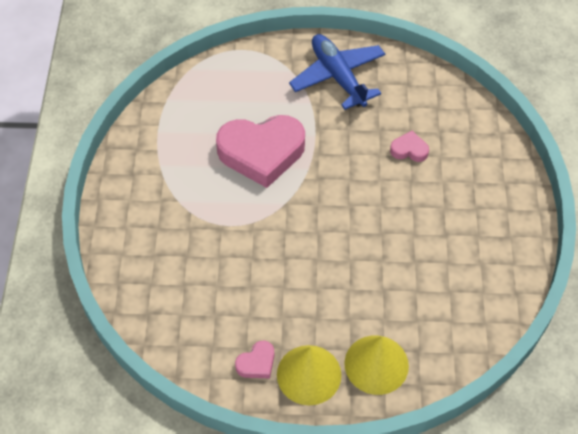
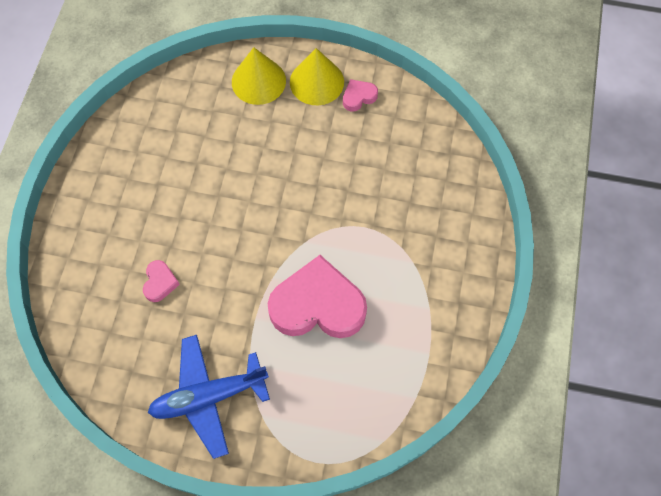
camera: 170 degrees left, 10 degrees up
(338, 77) = (209, 396): blue plane -> blue plane turned 90 degrees clockwise
(409, 150) = (160, 282): pink heart -> pink heart turned 105 degrees counterclockwise

